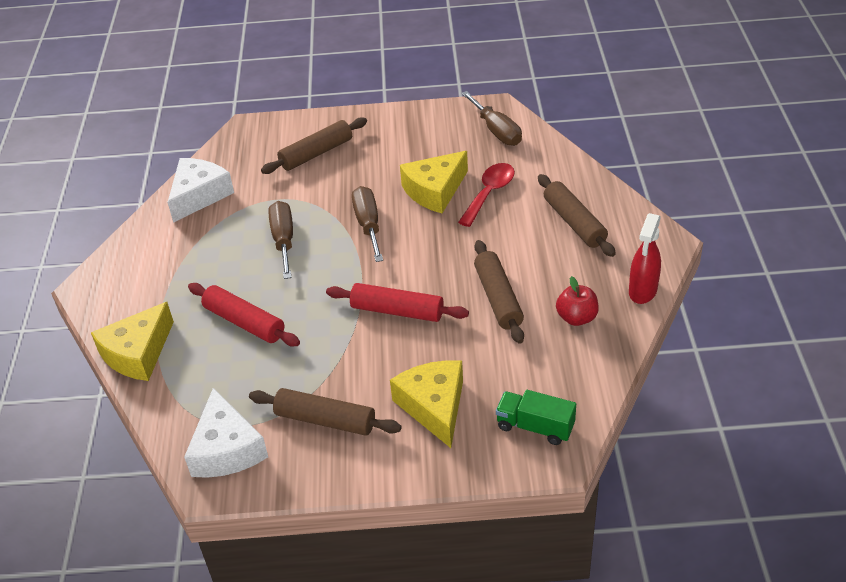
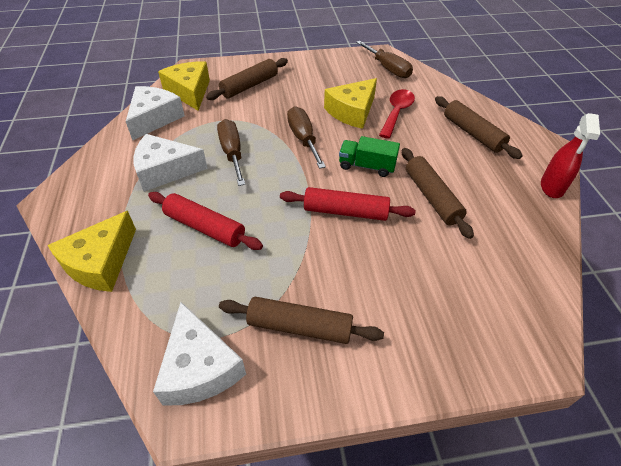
camera: 10 degrees left, 5 degrees up
(207, 259) = (165, 170): none -> white cheese
(434, 406) = (405, 305): yellow cheese -> yellow cheese (189, 92)
(535, 427) = (510, 323): green truck -> green truck (367, 166)
(576, 318) = (506, 212): red apple -> none

